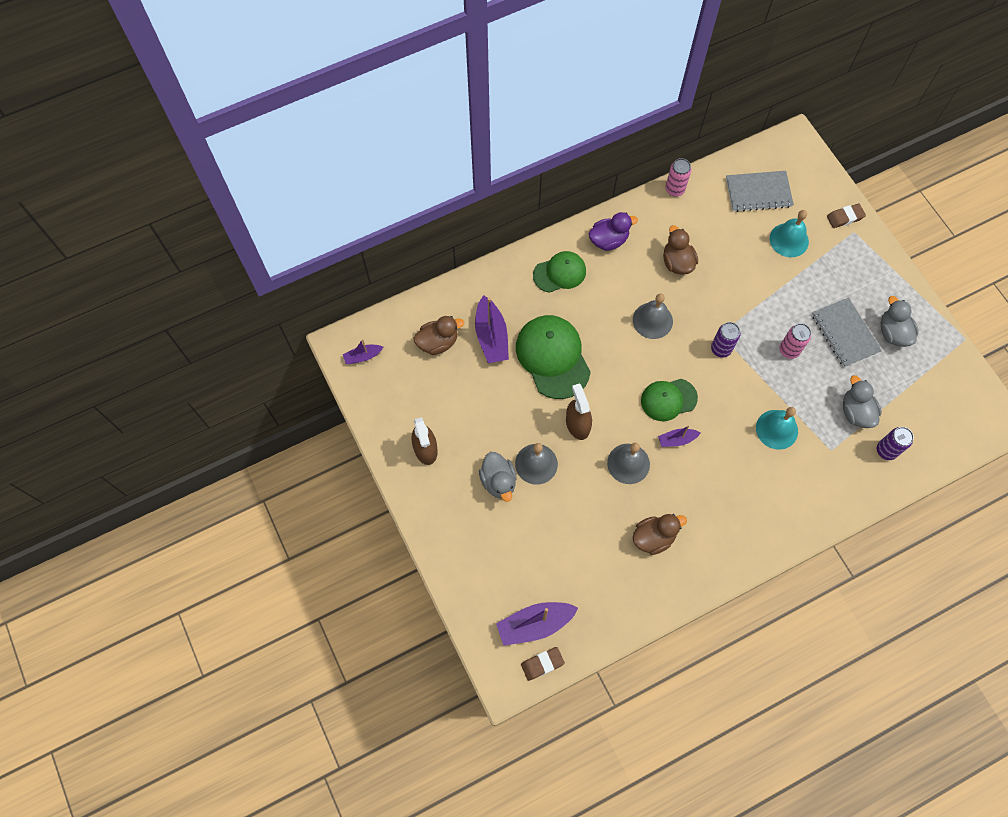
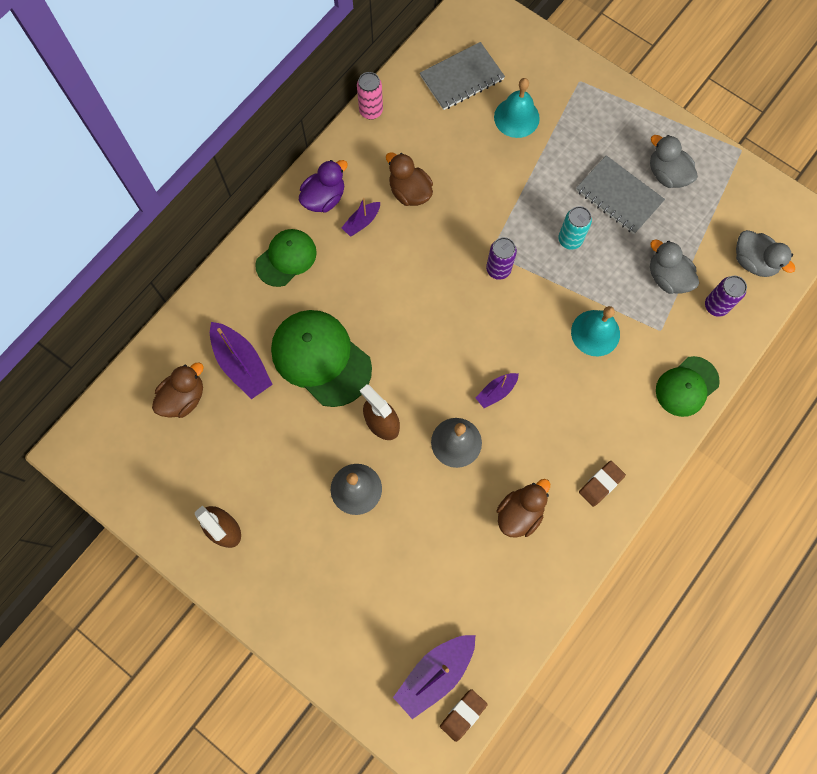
camera: 25 degrees left, 5 degrees up
(363, 356) = (103, 453): purple boat -> purple boat (362, 222)
(498, 481) = (323, 528): grey duck -> grey duck (753, 262)
(652, 320) = (411, 269): grey bell -> none
(668, 399) = (467, 350): green cap -> green cap (686, 386)
(789, 350) = (570, 240): pink can -> turquoise can
(845, 217) = (563, 69): brown eraser -> brown eraser (601, 484)

